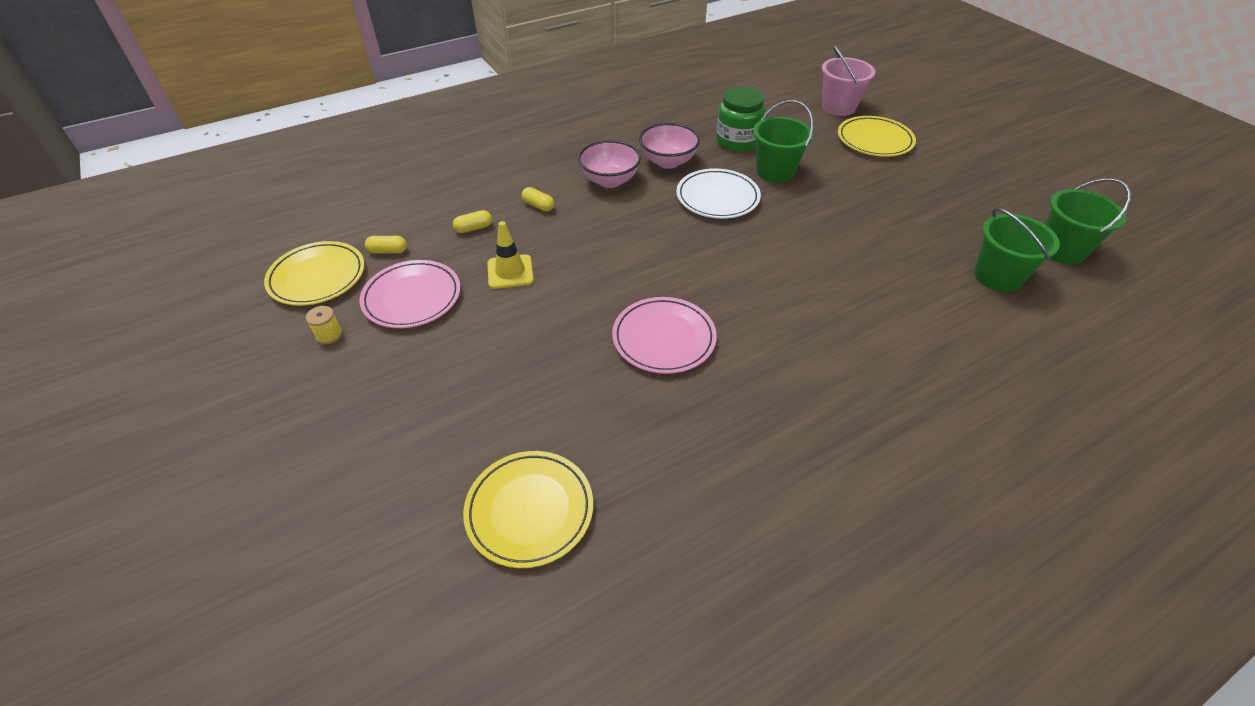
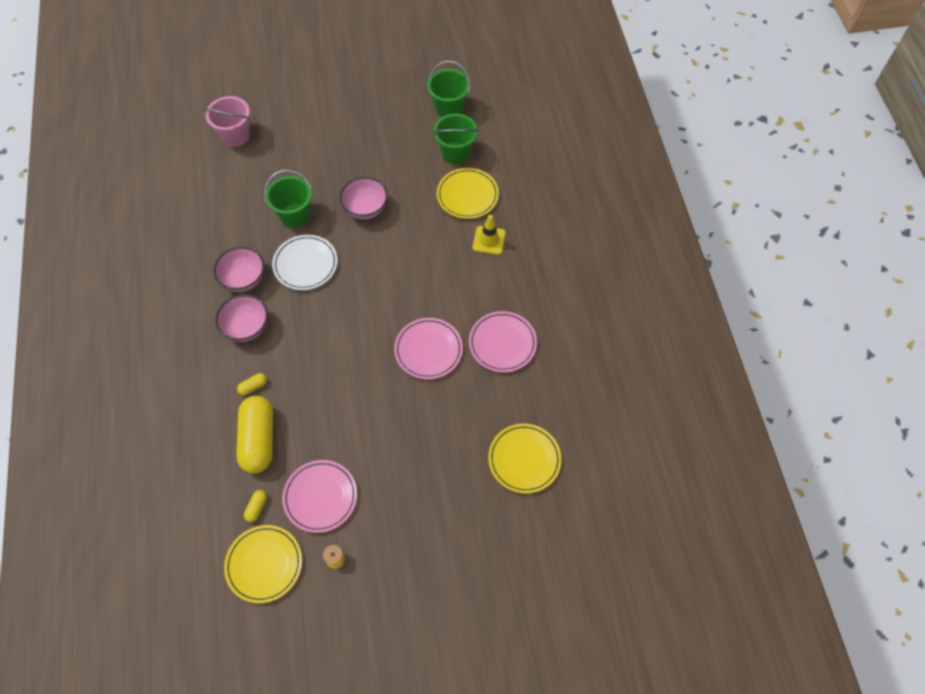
camera: 70 degrees left, 15 degrees up
(473, 228) = (258, 439): yellow capsule -> yellow capsule, size x2.46
(510, 272) = (323, 425): yellow traffic cone -> yellow traffic cone (489, 240)
(722, 421) = (502, 343): none -> pink plate
(737, 141) = (242, 222): green jar -> none
(832, 221) = (365, 208): none -> pink bowl
(874, 140) = (291, 137): yellow plate -> yellow plate (467, 195)

